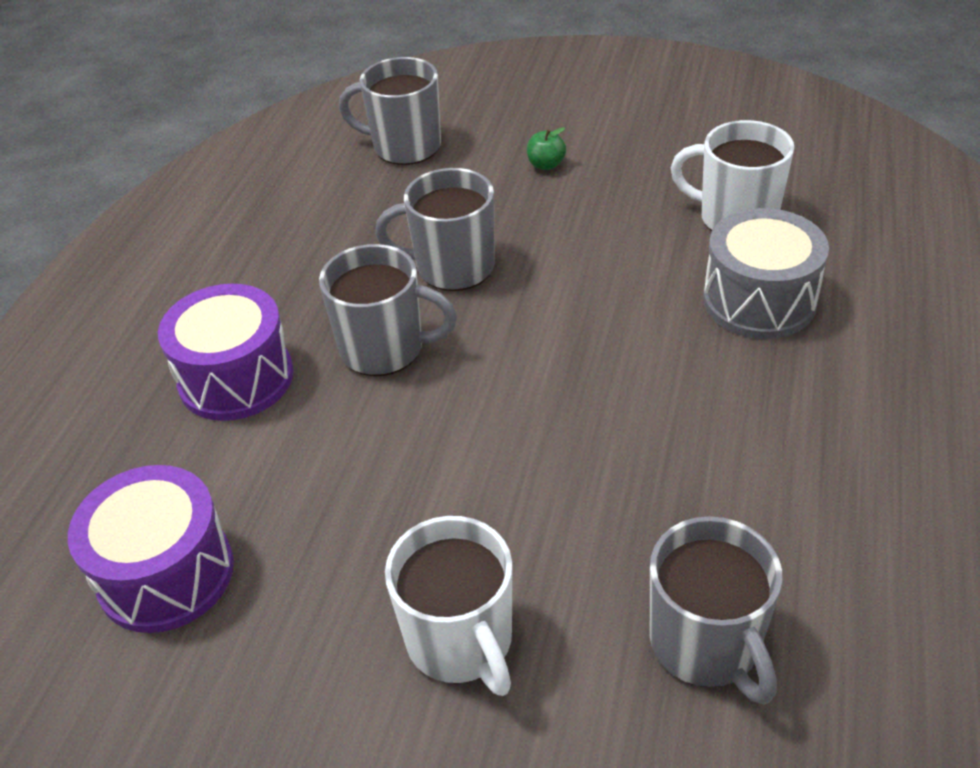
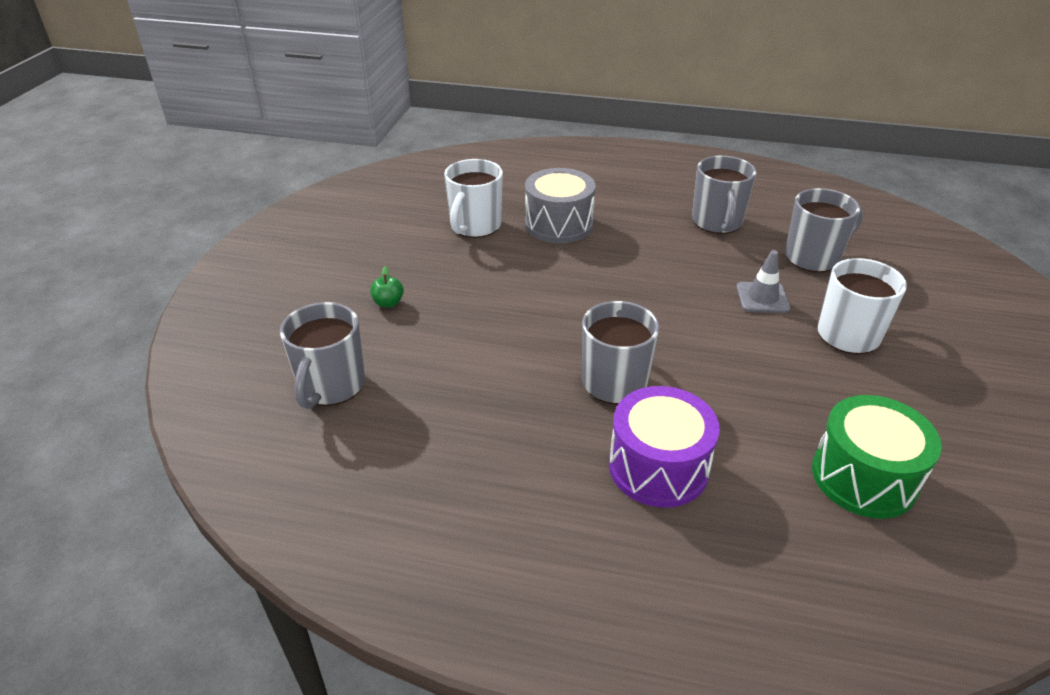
camera: 95 degrees left, 5 degrees down
(166, 573) = (863, 477): purple drum -> green drum
(452, 267) = (517, 349): grey mug -> grey mug (717, 222)
(566, 535) = (762, 298): none -> grey traffic cone

